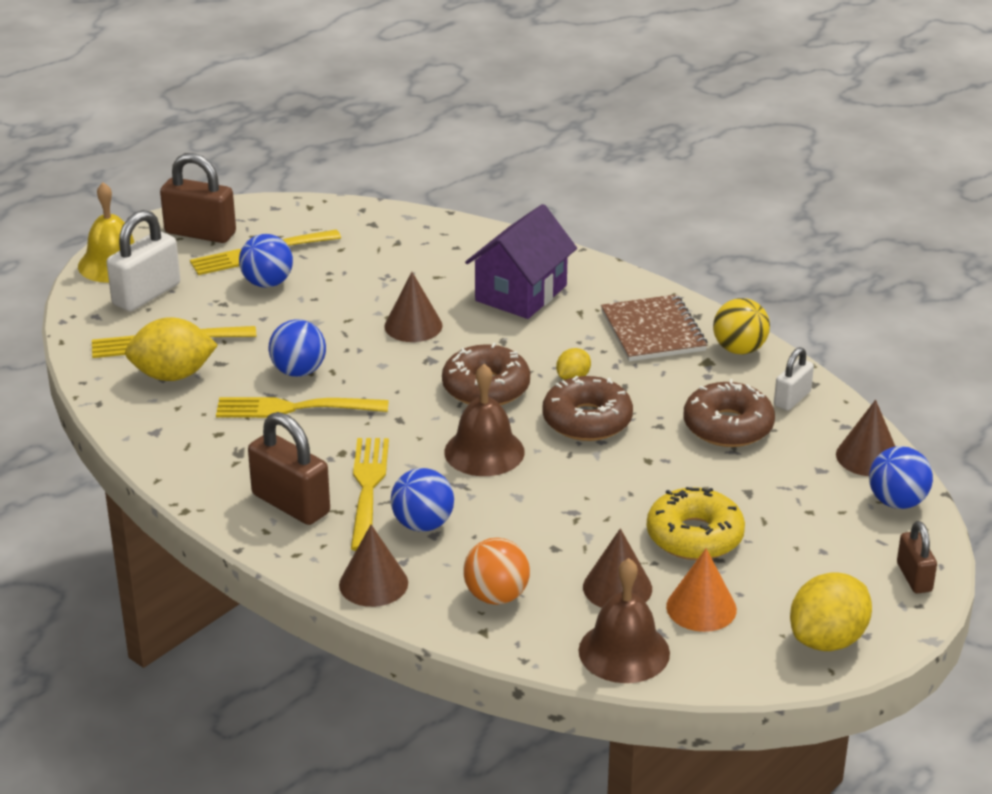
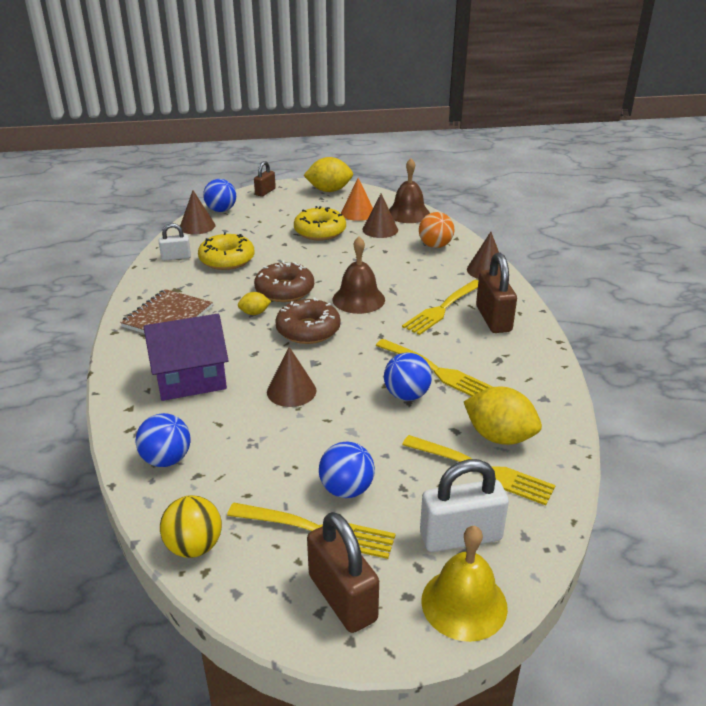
camera: 140 degrees left, 0 degrees up
(423, 524) = (433, 282): blue ball -> blue ball (166, 459)
(728, 426) = (227, 260): brown donut -> yellow donut
(739, 349) = (148, 287): yellow ball -> yellow ball (194, 546)

